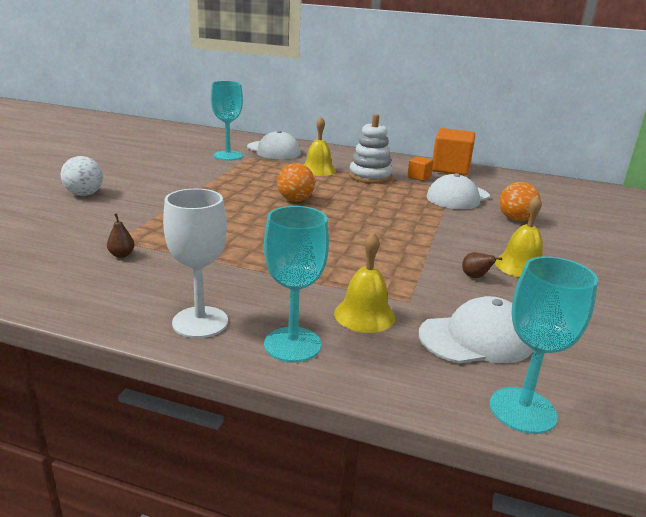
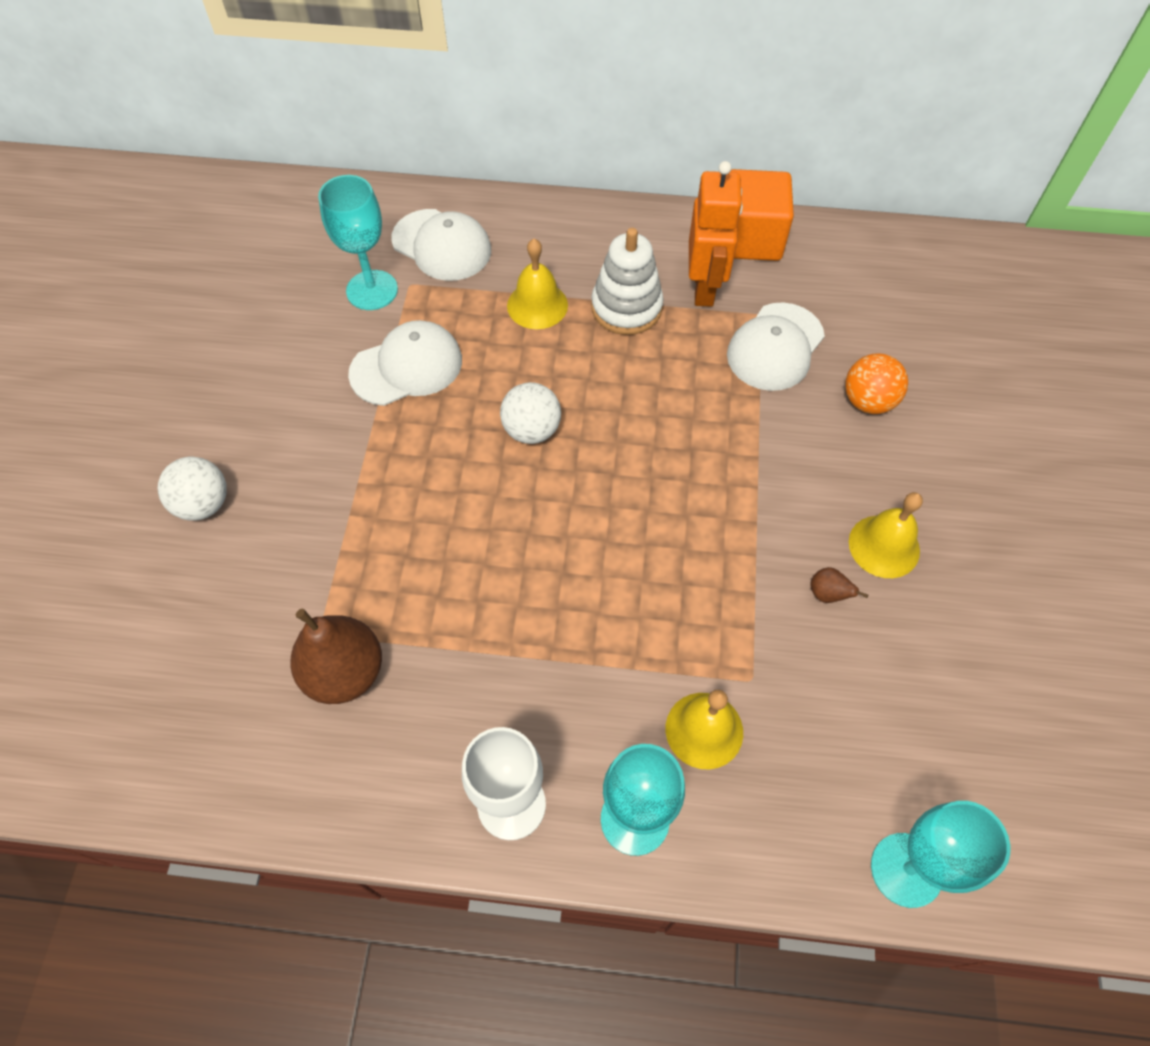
camera: 10 degrees left, 35 degrees up
(122, 255) = (345, 672): brown pear -> brown pear, size x2.34
(295, 200) = (531, 430): orange ball -> white ball
(419, 177) = (704, 288): orange cube -> orange robot
(476, 338) = (844, 743): white cap -> white cap (406, 367)

